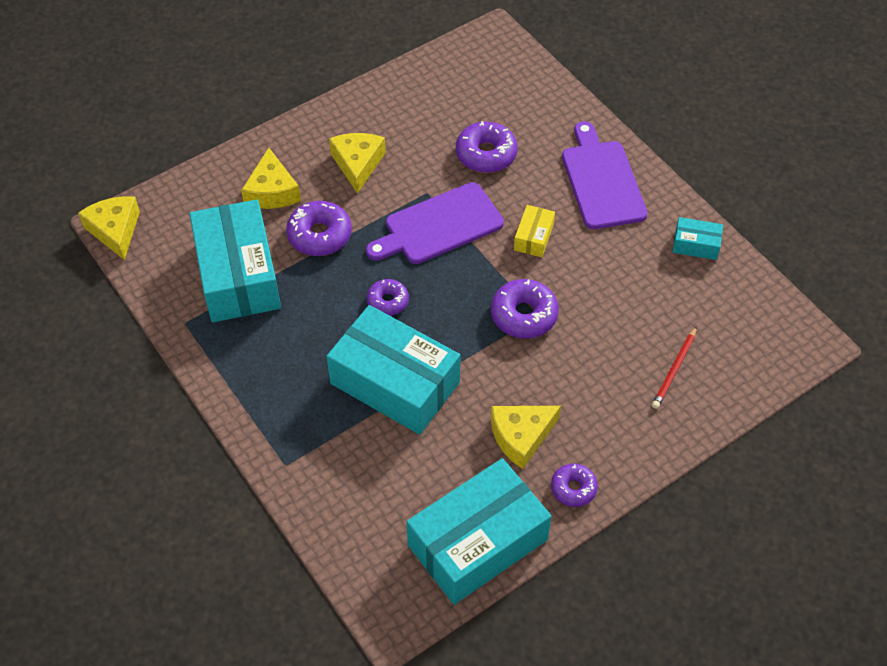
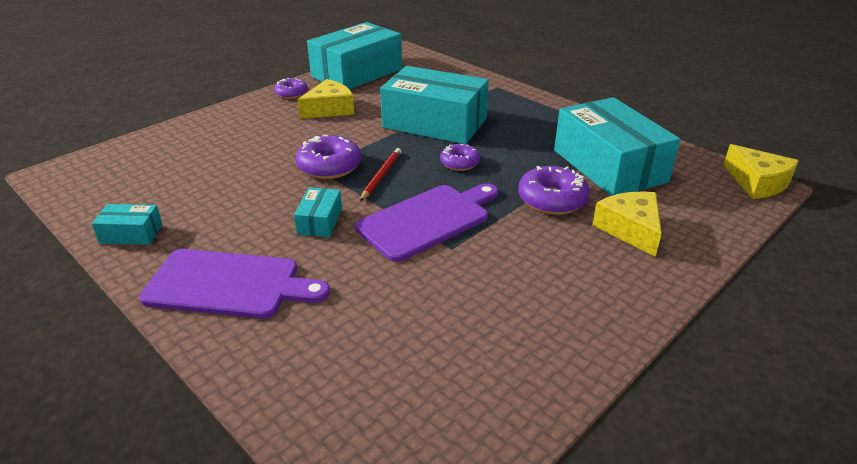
camera: 170 degrees right, 20 degrees down
(357, 164) = (549, 267): yellow cheese -> none
(486, 154) = (386, 298): purple donut -> none
(533, 237) = (320, 221): yellow box -> turquoise box
(602, 181) = (228, 284): purple cutting board -> purple cutting board turned 60 degrees counterclockwise
(674, 370) = (194, 149): red pencil -> red pencil (381, 176)

